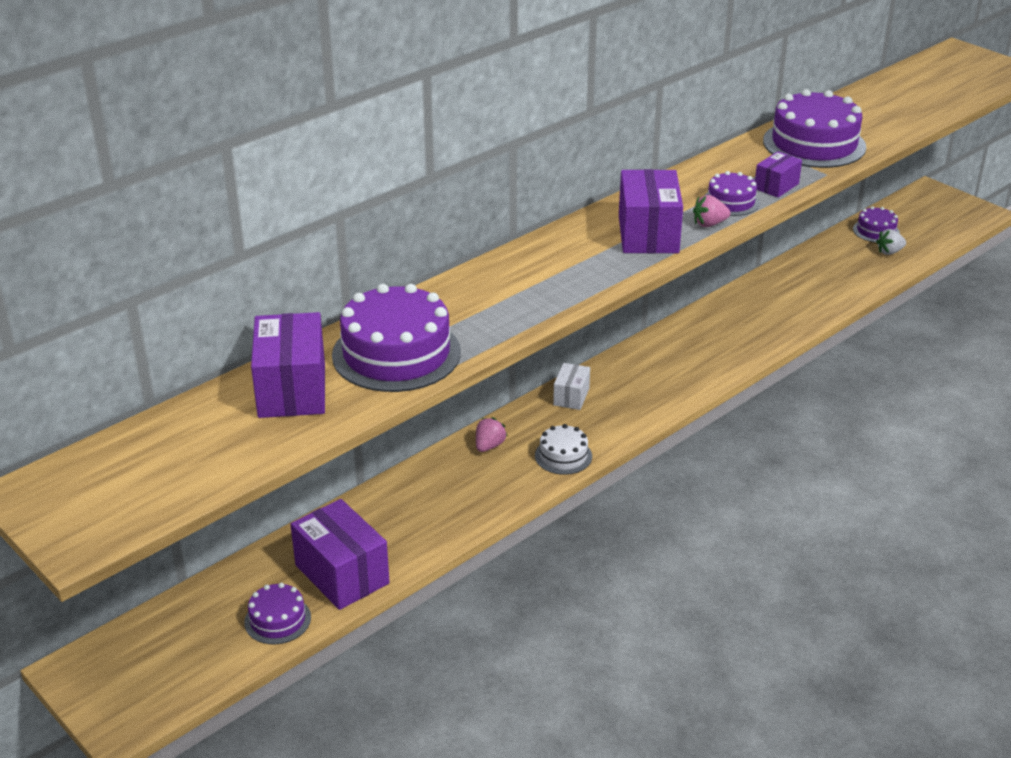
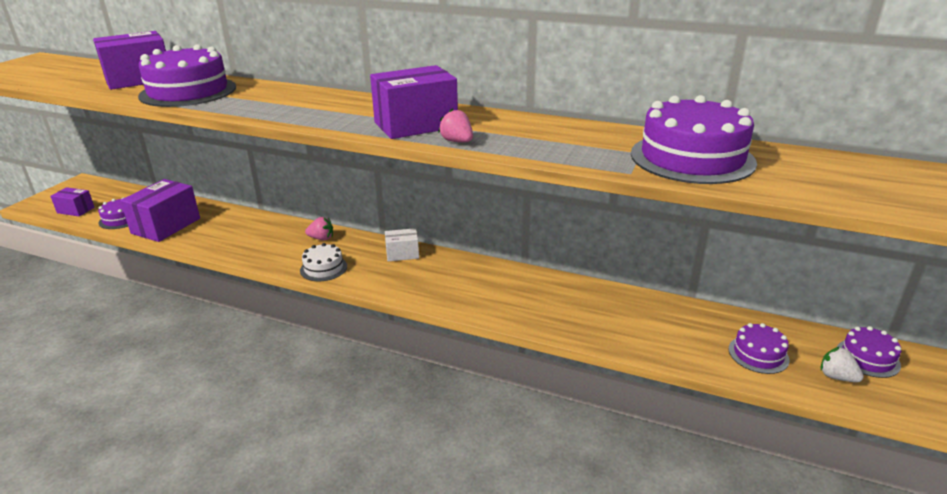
camera: 65 degrees right, 5 degrees down
(731, 201) = (511, 143): purple cake -> purple cake (758, 354)
(776, 186) = (569, 155): purple box -> purple box (75, 210)

